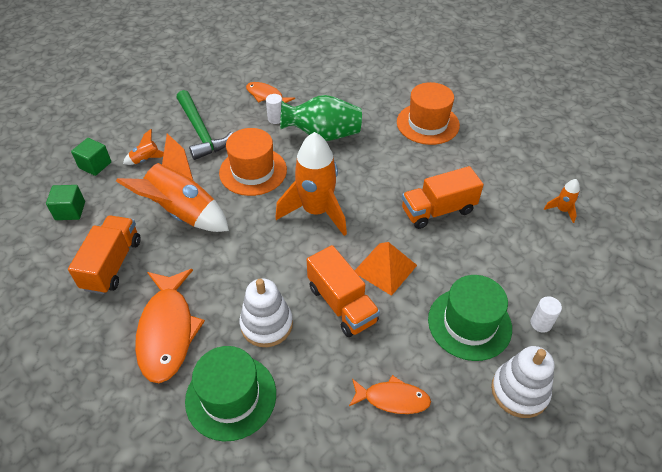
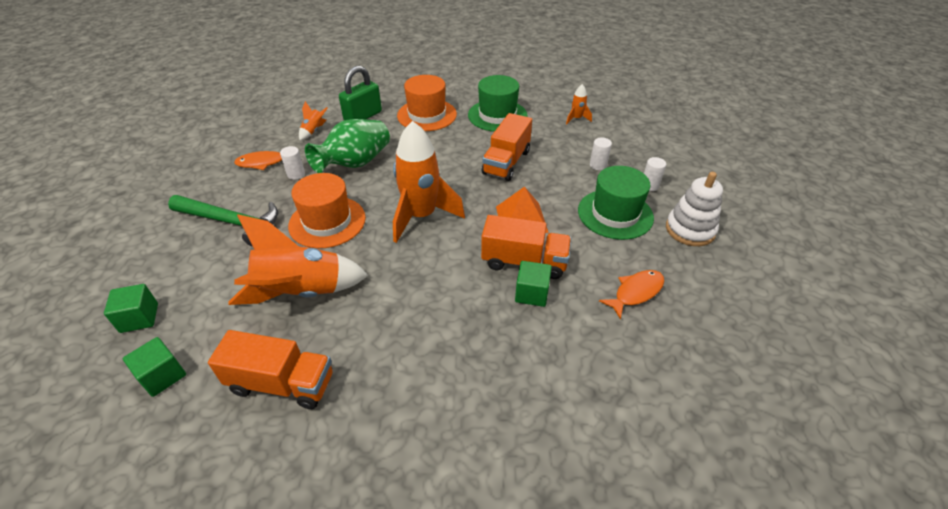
camera: 45 degrees left, 5 degrees down
(112, 264) = (282, 383): orange truck -> orange truck turned 135 degrees clockwise
(146, 160) = (199, 277): orange rocket -> orange rocket (313, 131)
(167, 331) = (414, 390): orange fish -> none
(231, 396) = (534, 389): green hat -> green hat (497, 115)
(266, 324) = (490, 317): white stacking toy -> none
(315, 332) = (532, 293): none -> green cube
(376, 95) = (363, 116): none -> green padlock
(517, 269) = (598, 165): none -> white cylinder

